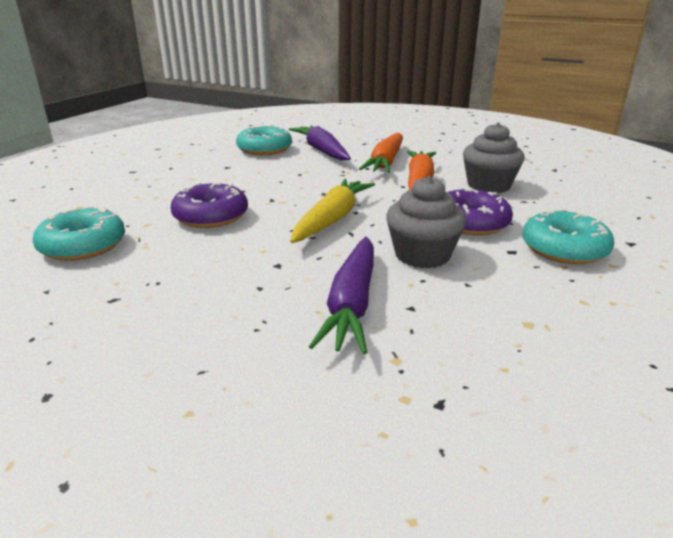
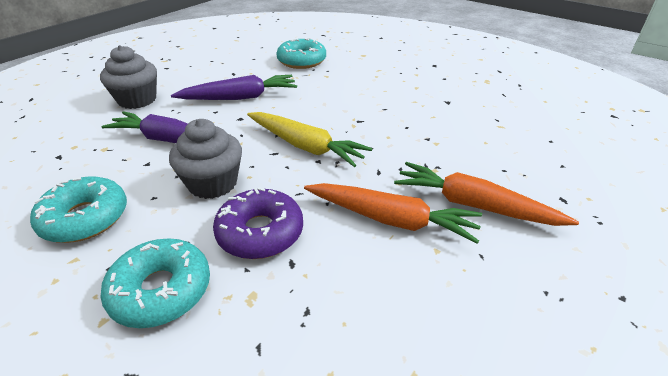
camera: 100 degrees right, 10 degrees up
(211, 216) = (331, 95): purple donut -> none
(264, 149) = (510, 121): turquoise donut -> turquoise donut (85, 218)
(322, 150) = (514, 159): purple carrot -> purple carrot (240, 97)
(488, 185) = (371, 289): grey cupcake -> grey cupcake (137, 100)

